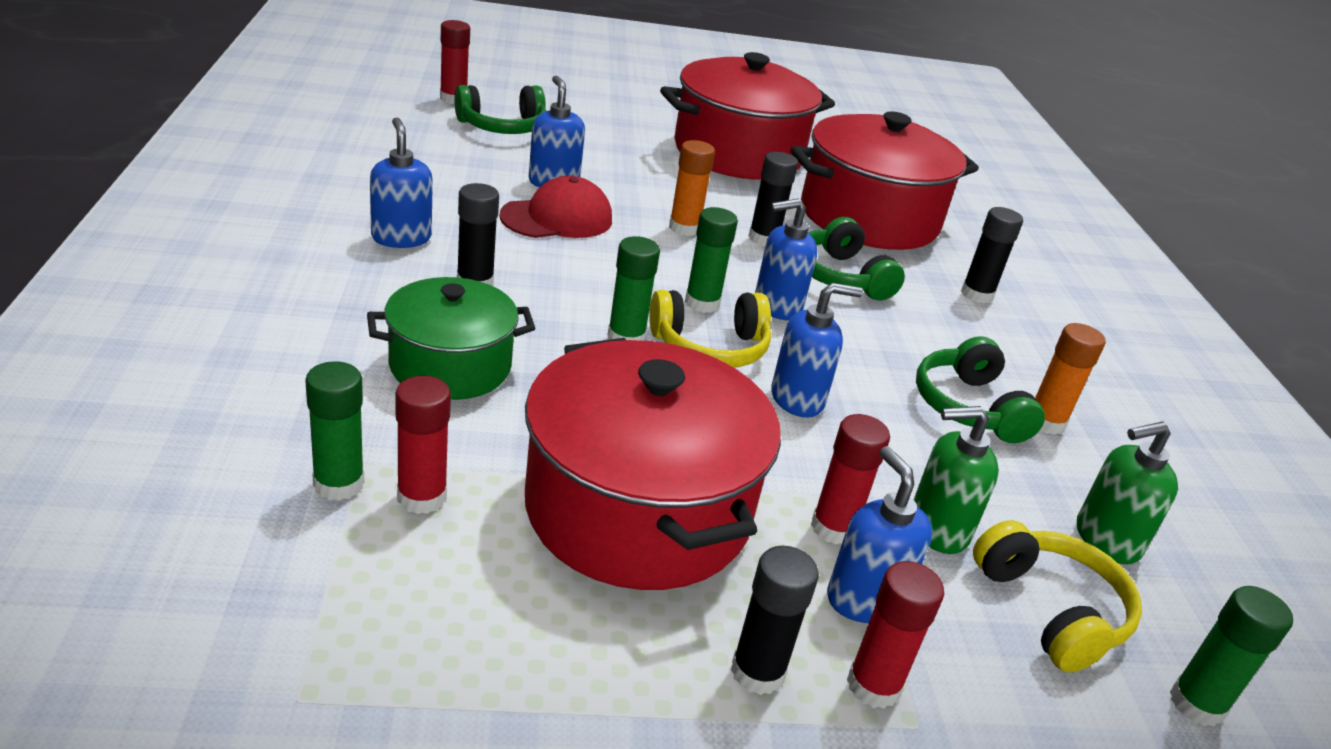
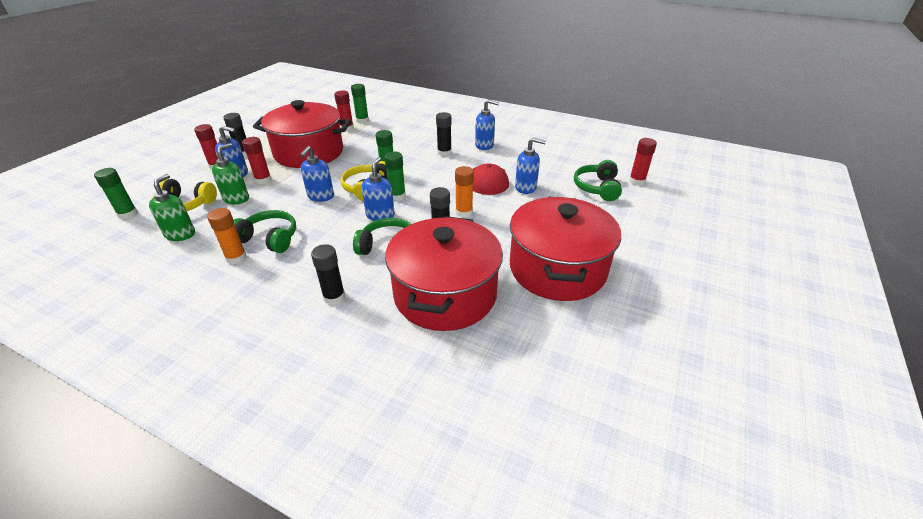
camera: 125 degrees right, 5 degrees up
(450, 366) = (398, 140): green pot -> none

